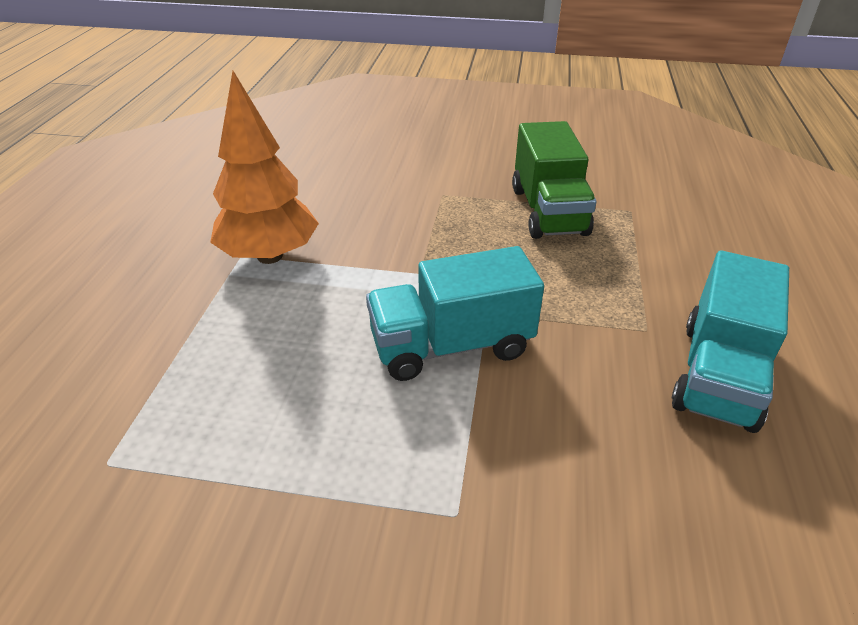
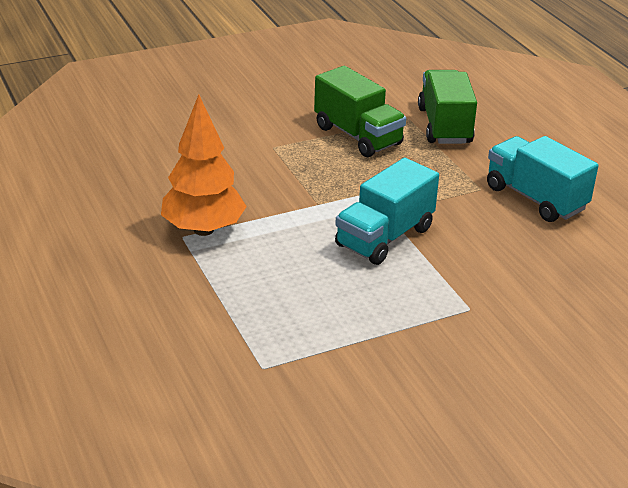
camera: 35 degrees left, 5 degrees down
(669, 232) = (444, 126): none -> green truck
(718, 374) = (535, 198): turquoise truck -> turquoise truck turned 150 degrees clockwise

